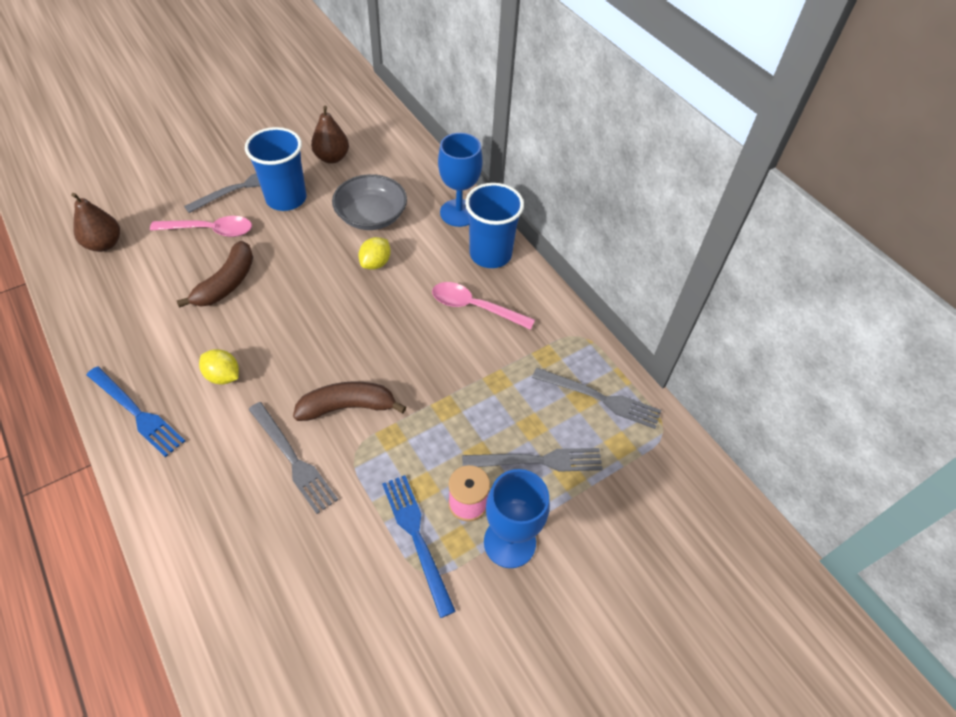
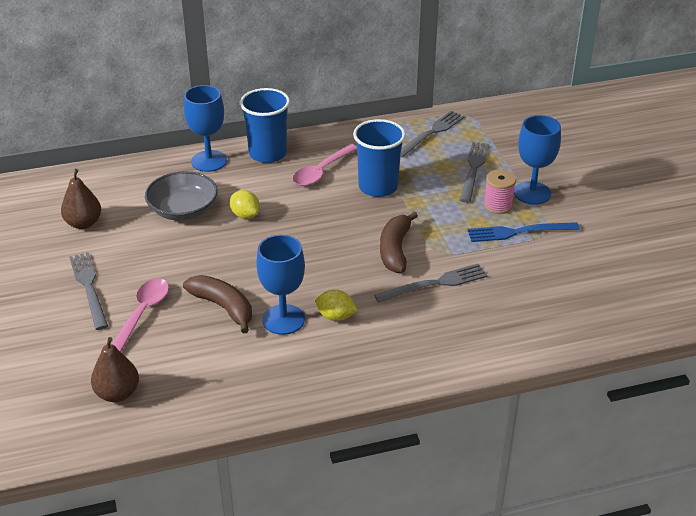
camera: 70 degrees left, 15 degrees down
(136, 412) = (355, 372): blue fork -> none
(213, 334) = (283, 319): none -> blue goblet
(223, 376) = (335, 316): yellow lemon -> yellow lemon turned 60 degrees clockwise
(286, 198) = (126, 259): blue cup -> blue cup (378, 187)

